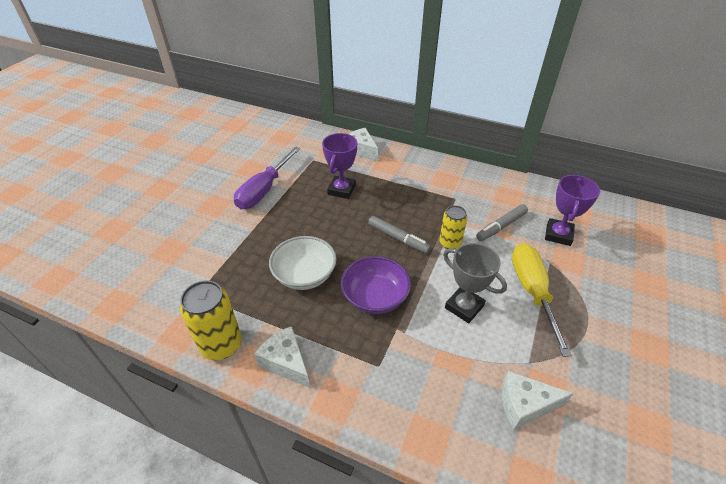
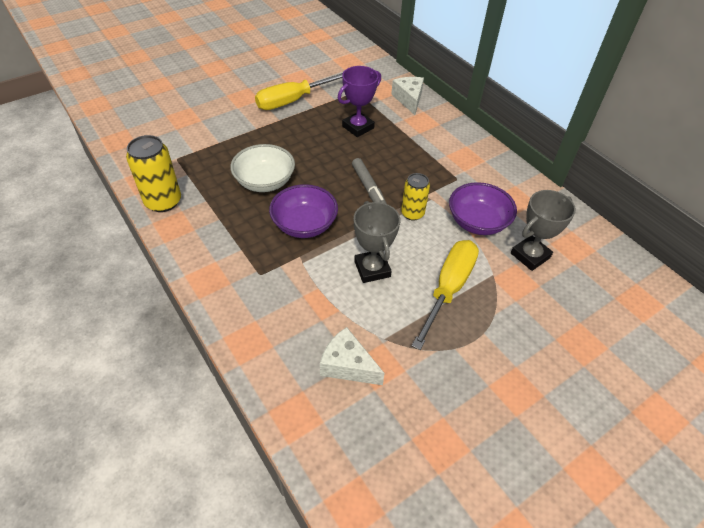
camera: 30 degrees right, 5 degrees up
(264, 190) = (292, 101): purple screwdriver -> yellow screwdriver
(286, 362) = (196, 236): white cheese -> none
(501, 226) = (477, 222): grey marker -> purple bowl
(558, 235) = (530, 255): purple trophy -> grey trophy

